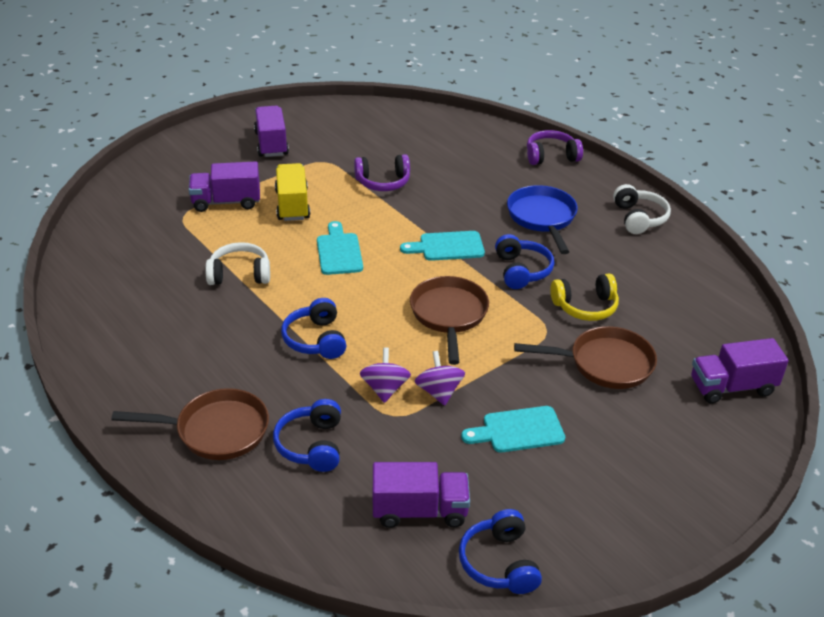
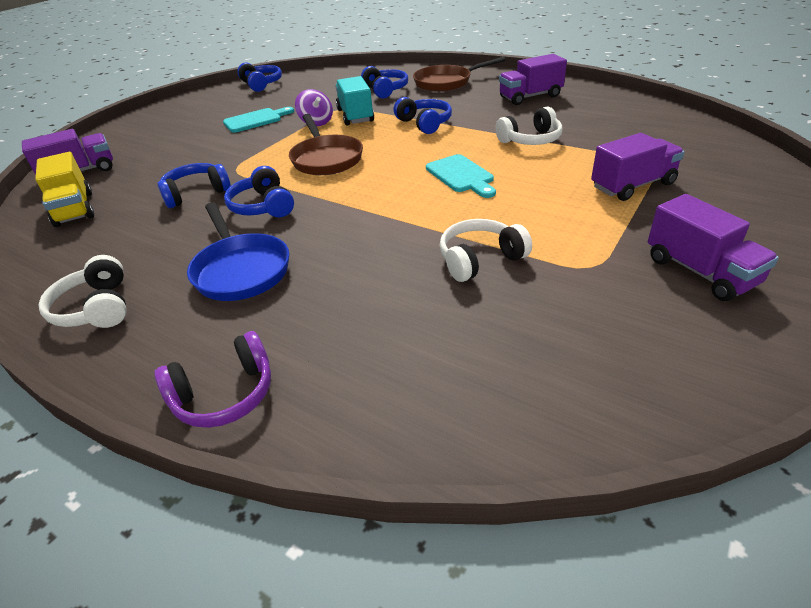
camera: 165 degrees right, 0 degrees up
(292, 205) = (558, 202): yellow truck -> yellow truck (74, 209)
(383, 182) = (480, 259): purple headphones -> white headphones
(385, 389) = (355, 116): purple spinning top -> turquoise truck
(419, 511) = (309, 87): purple truck -> purple truck (530, 97)
(447, 247) = (351, 207): turquoise cutting board -> none
(585, 306) = (196, 193): yellow headphones -> blue headphones
(604, 364) = (186, 162): brown pan -> none

